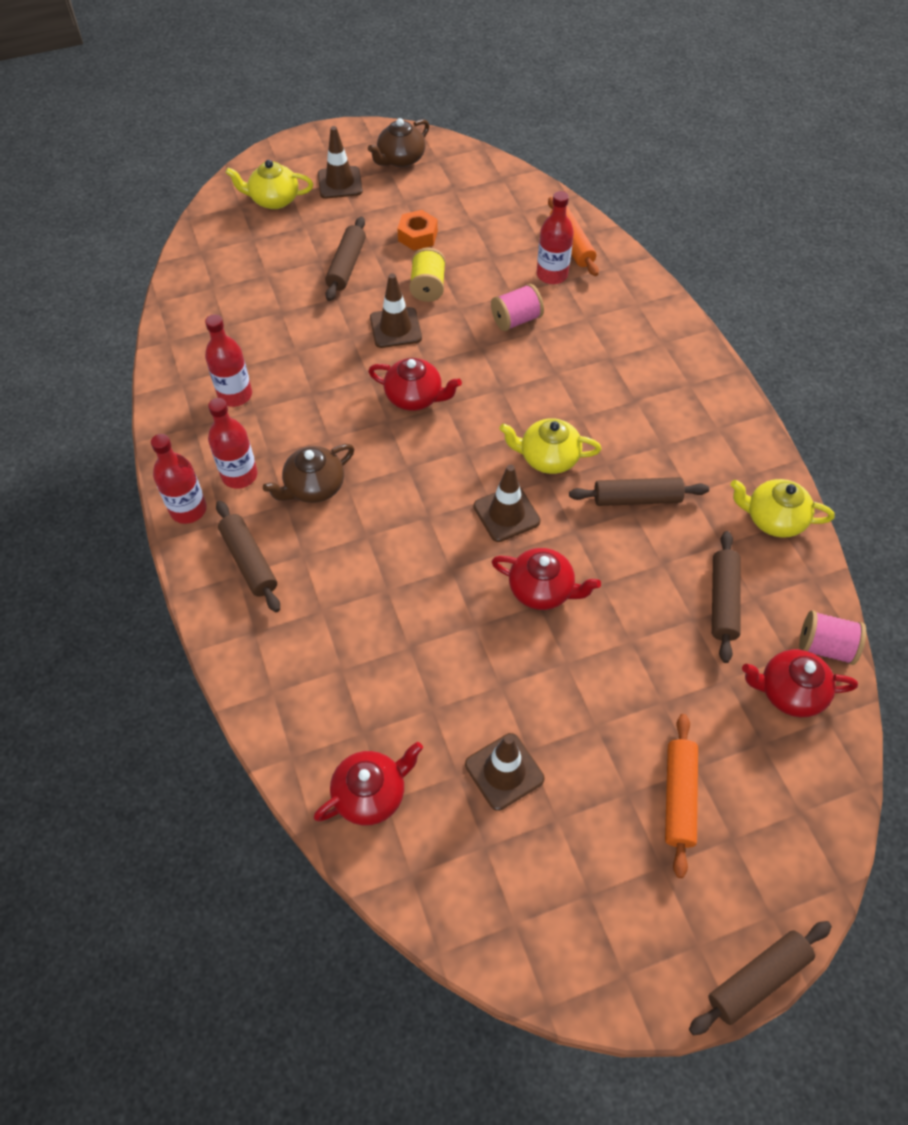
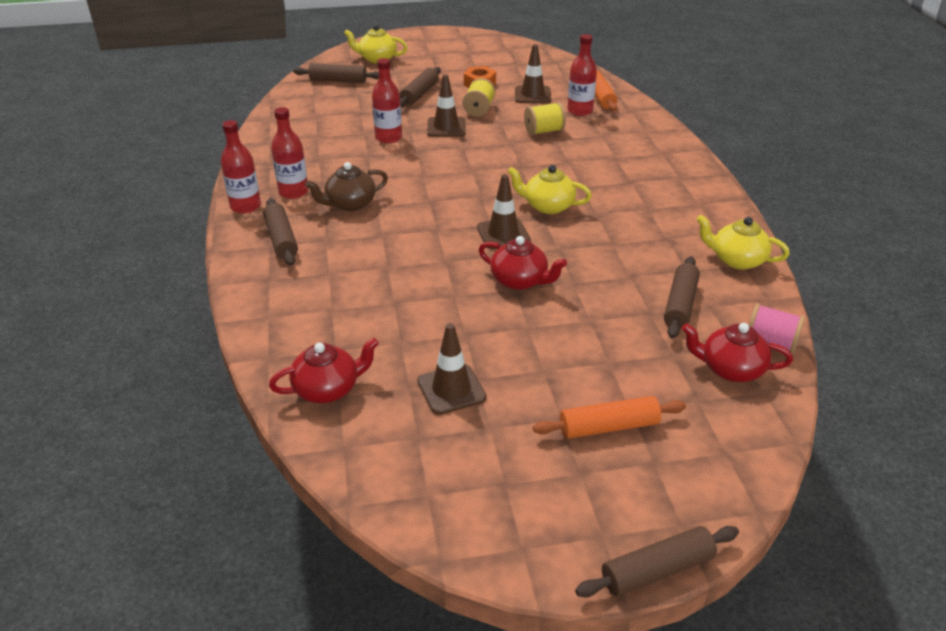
camera: 10 degrees right, 20 degrees down
(235, 395) = (308, 150): red bottle -> red bottle (388, 138)
(340, 183) = (429, 55): brown traffic cone -> brown traffic cone (532, 95)
(400, 159) = (479, 47): brown teapot -> none
(415, 397) = (448, 164): red teapot -> none
(516, 320) = (544, 131): pink spool -> yellow spool
(637, 498) = (617, 236): brown rolling pin -> brown rolling pin (338, 80)
(678, 797) = (608, 426): orange rolling pin -> orange rolling pin turned 60 degrees clockwise

